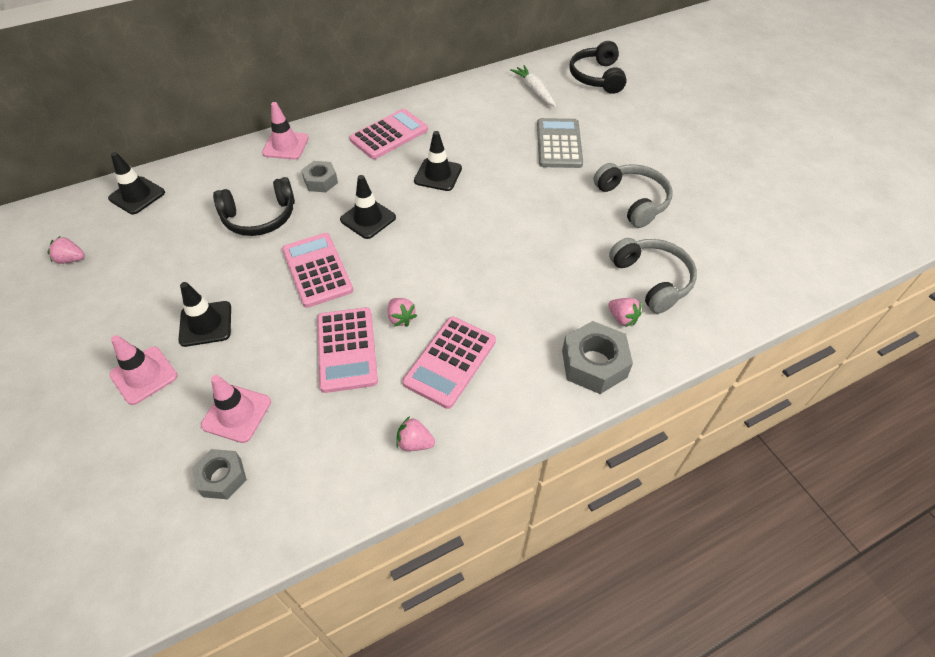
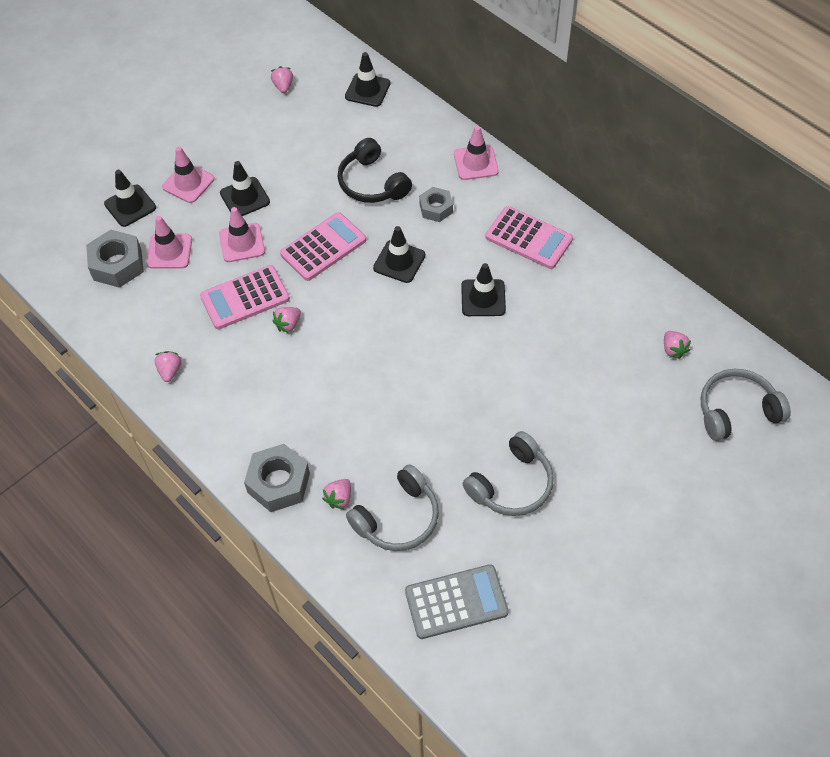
camera: 75 degrees right, 5 degrees up
(134, 447) = (130, 206): none -> black traffic cone
(222, 477) = (117, 265): grey nut -> grey nut, size x1.58
(268, 338) = (242, 243): none -> pink traffic cone
(450, 362) = (252, 373): pink calculator -> none
(534, 90) = (673, 349): white carrot -> pink strawberry
(559, 144) = (581, 395): grey calculator -> grey calculator (456, 602)
(597, 77) = (736, 411): black headphones -> grey headphones

